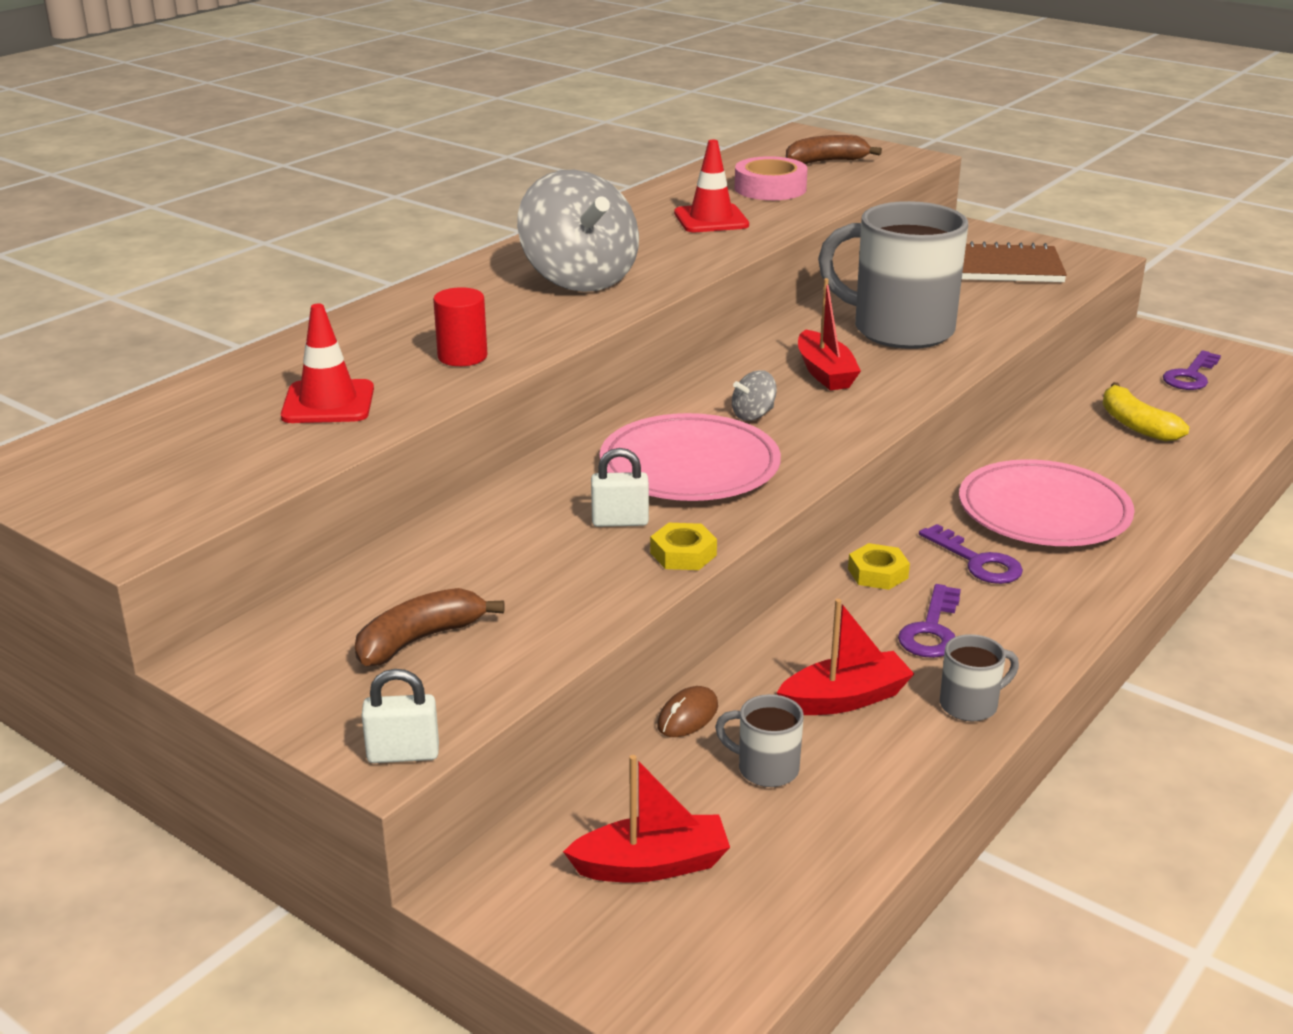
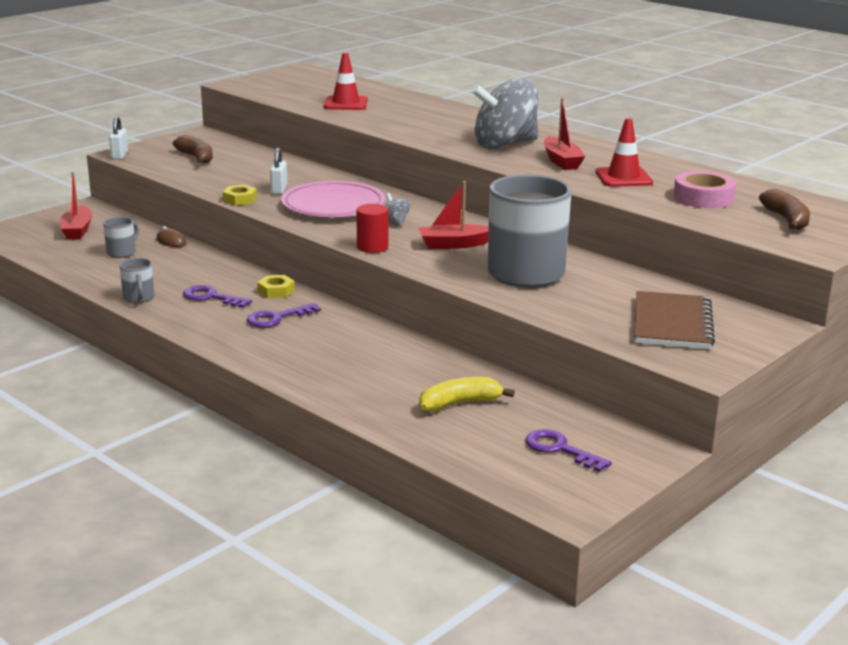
camera: 95 degrees right, 5 degrees down
(462, 356) = (393, 122): red cylinder -> red cylinder (372, 247)
(845, 699) = (163, 272): red boat -> red boat (561, 161)
(1044, 511) = (331, 346): pink plate -> none

